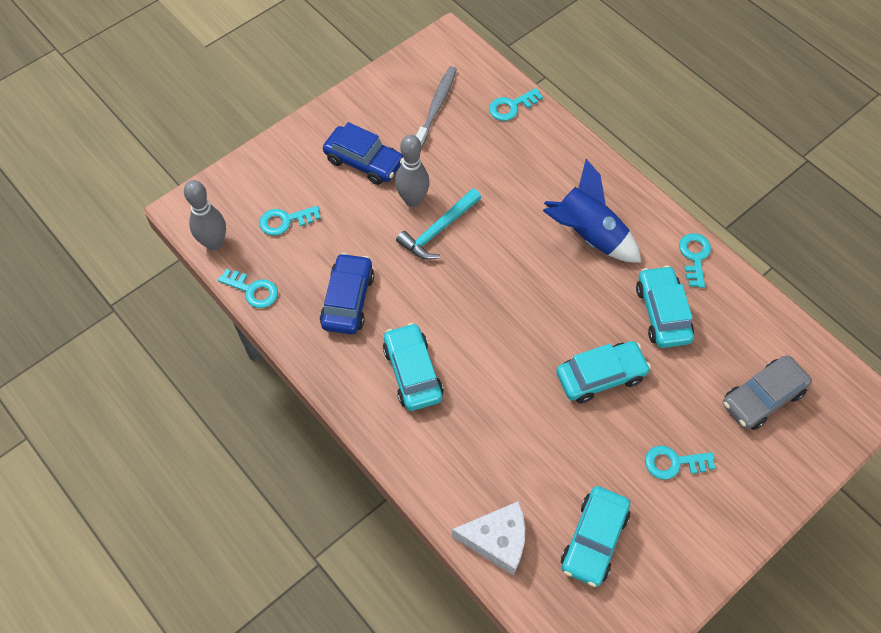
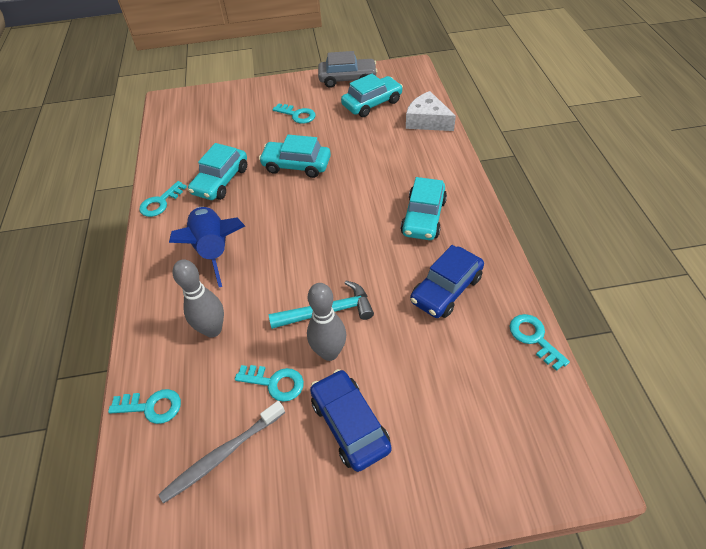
camera: 145 degrees left, 10 degrees down
(214, 243) = (562, 409): grey bowling pin -> grey bowling pin (213, 330)
(285, 221) = (472, 396): turquoise key -> turquoise key (275, 383)
(762, 398) = (216, 121): grey car -> grey car (347, 79)

